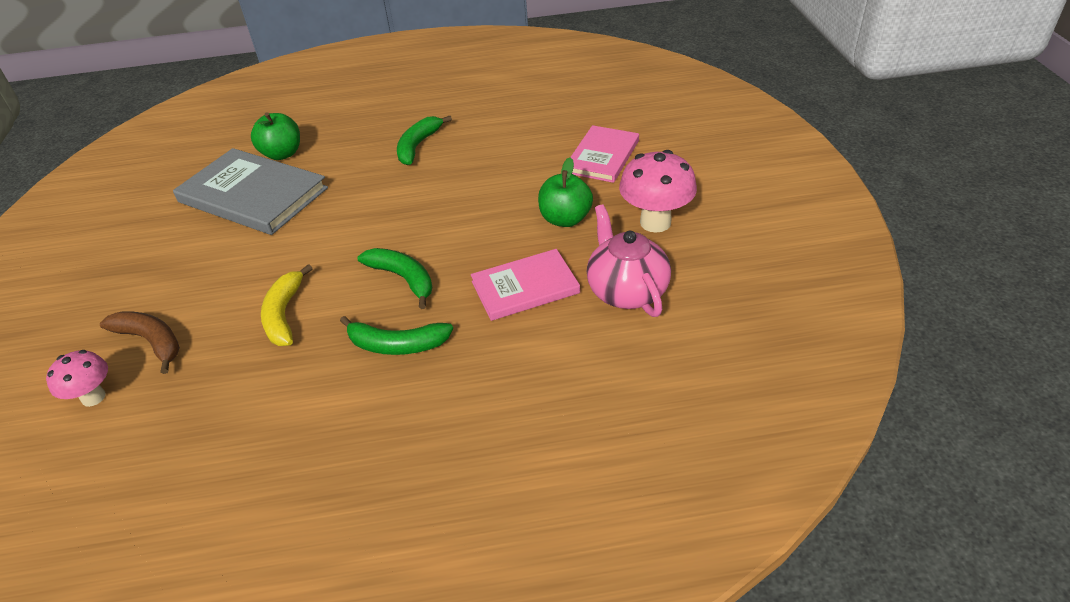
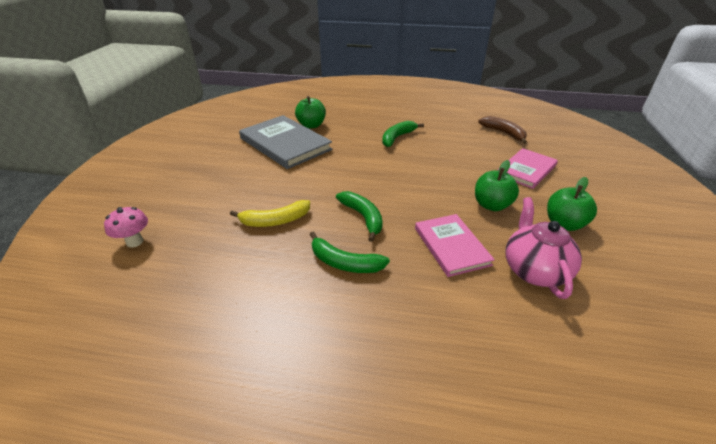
camera: 15 degrees right, 5 degrees down
(151, 341) = (186, 216): brown banana -> brown banana (503, 133)
(284, 314) = (275, 221): yellow banana -> yellow banana turned 120 degrees counterclockwise
(525, 287) = (451, 246): pink book -> pink book turned 75 degrees clockwise
(655, 222) = (564, 224): pink mushroom -> green apple

